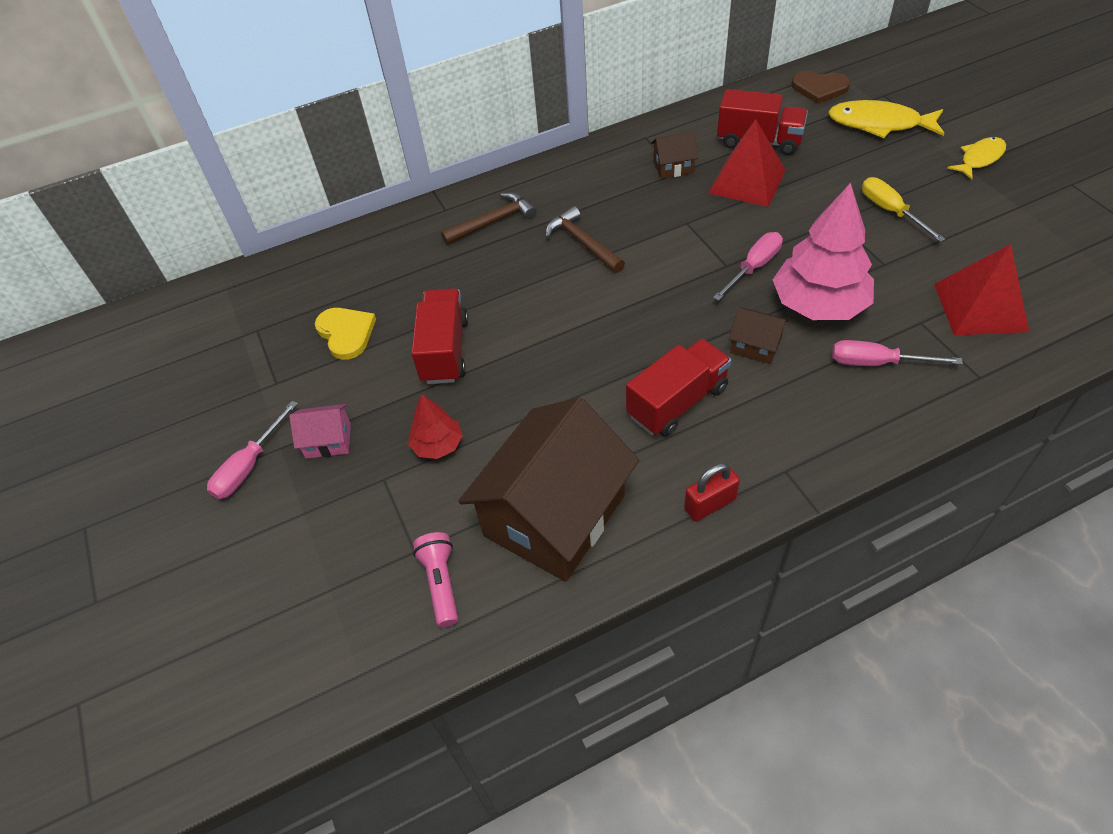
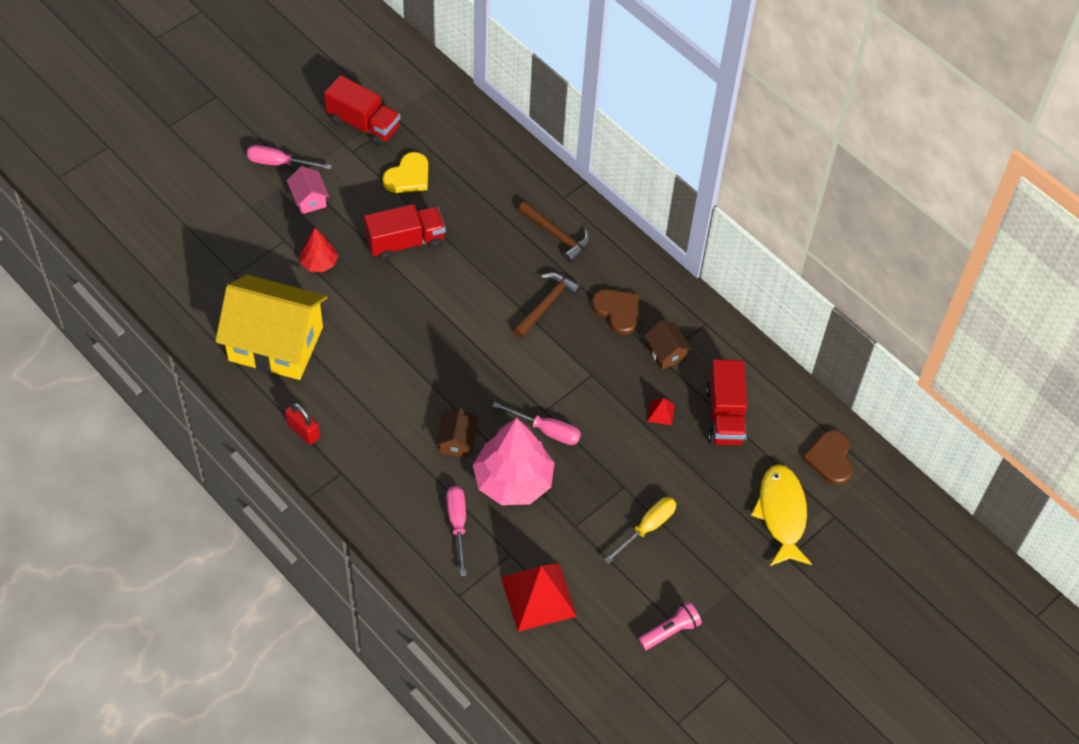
camera: 65 degrees right, 5 degrees up
(441, 583) = (214, 295): pink flashlight -> pink flashlight (670, 631)
(554, 516) = (276, 344): brown house -> yellow house
(610, 192) = (617, 311): none -> brown heart
(677, 402) = (388, 398): red truck -> red truck (363, 124)
(747, 181) = (660, 412): red pyramid -> red pyramid, size x0.44
(979, 159) = (747, 600): yellow fish -> none

